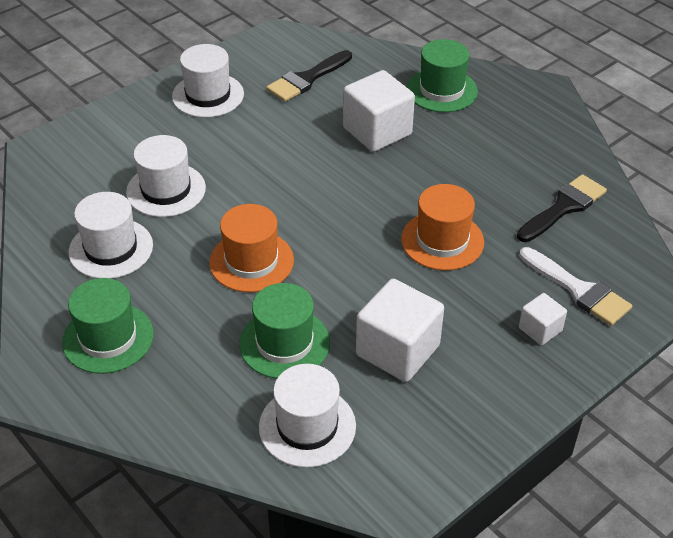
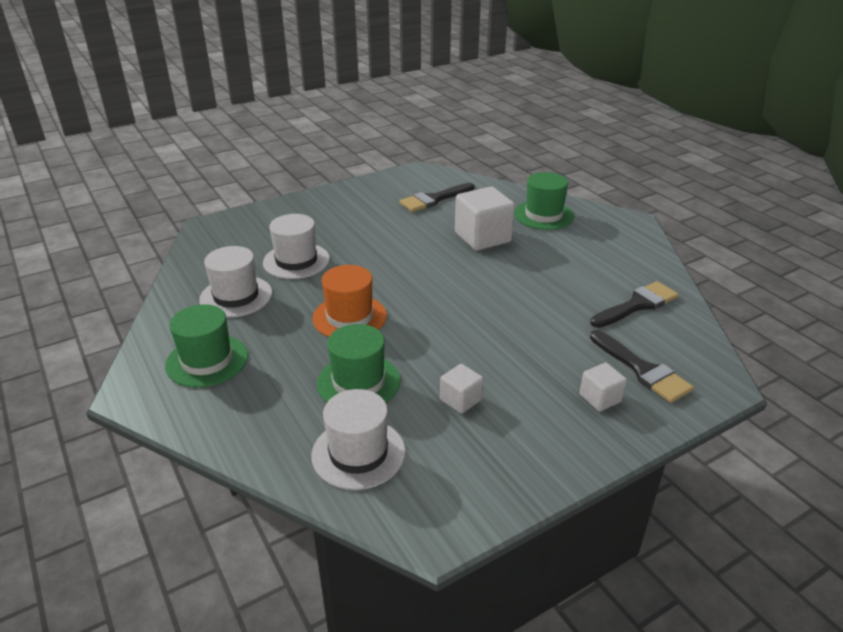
camera: 10 degrees right, 10 degrees down
(208, 95) = (352, 203): white hat -> none
(397, 350) = (460, 400): white cube -> white cube, size x0.52
(442, 240) = (521, 319): orange hat -> none
(578, 290) = (642, 370): white brush -> black brush

